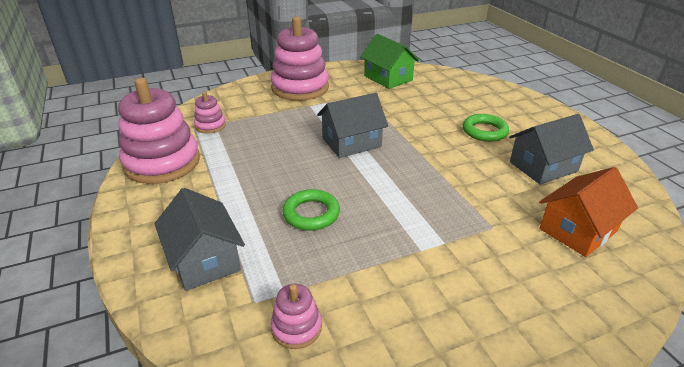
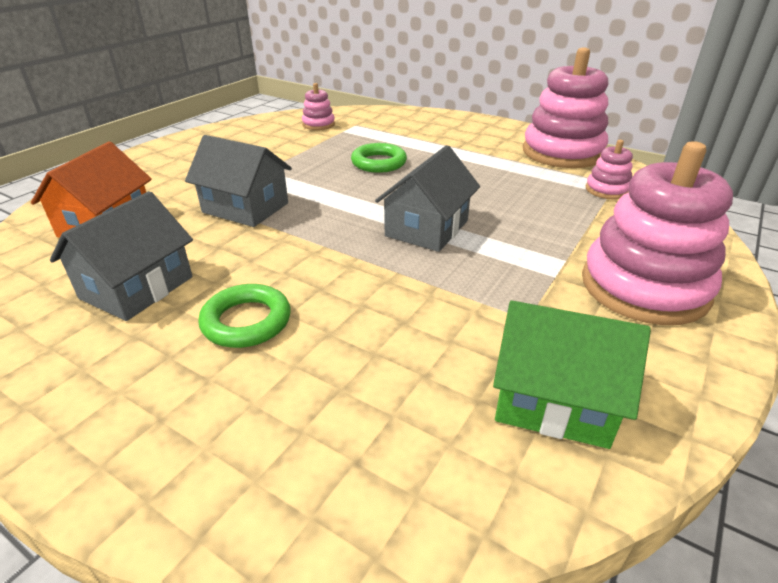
camera: 145 degrees right, 0 degrees up
(204, 260) = (413, 127): grey house -> grey house (245, 208)

